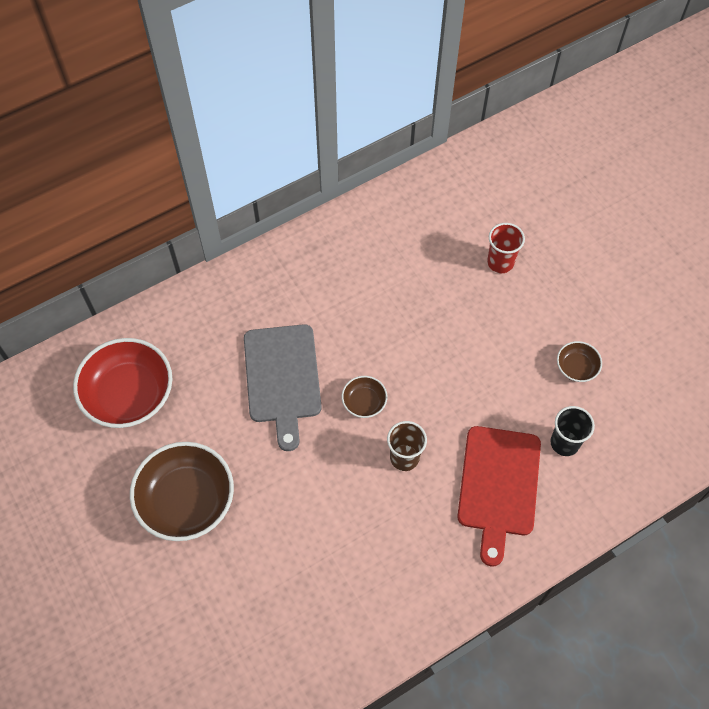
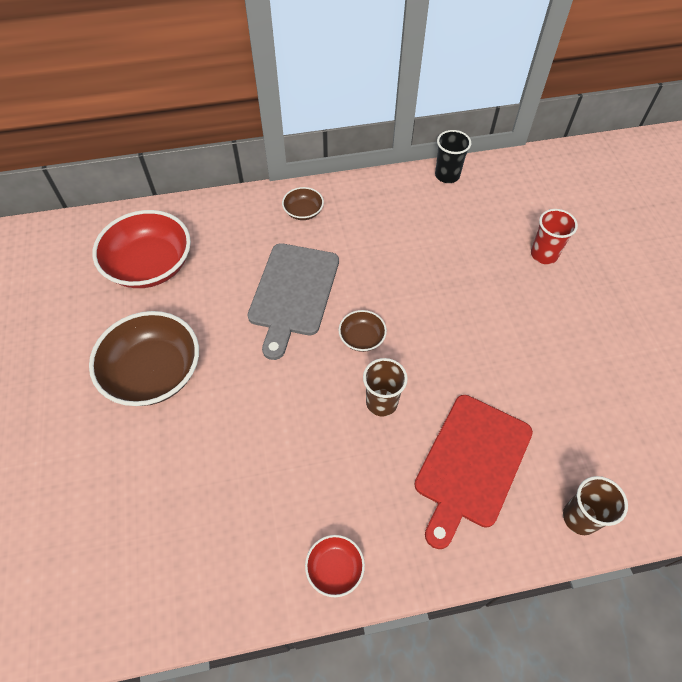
camera: 20 degrees right, 5 degrees down
(419, 612) = (335, 568): none -> red bowl
(564, 443) = (559, 443): black cup -> black cup (447, 175)
(576, 367) = (594, 372): brown bowl -> brown bowl (303, 211)
(598, 500) = (580, 517): none -> brown cup

